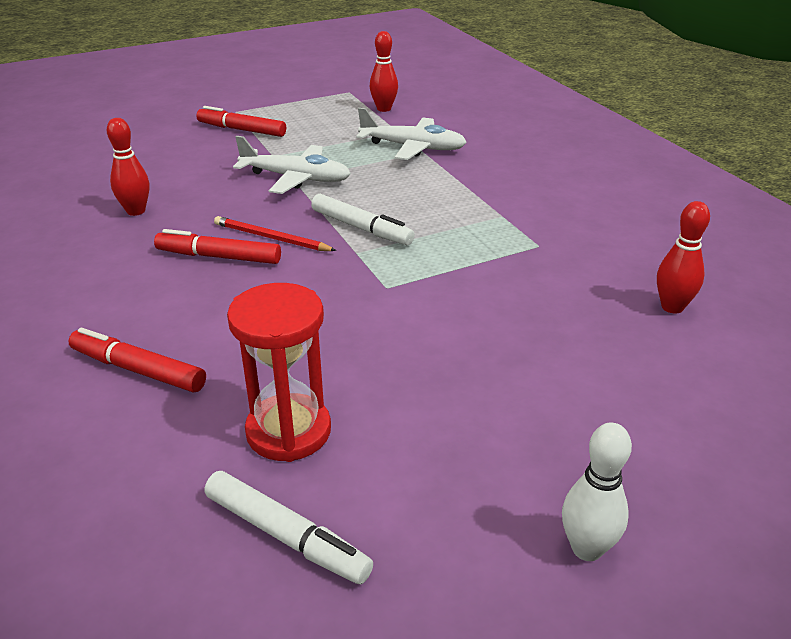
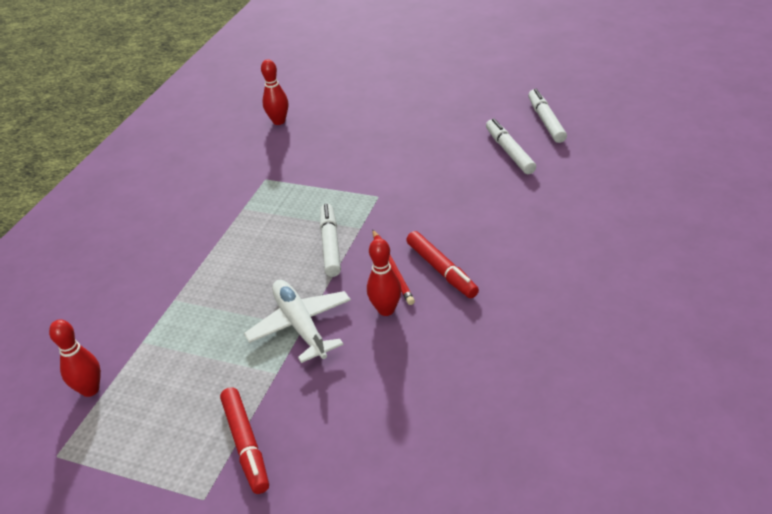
camera: 130 degrees left, 5 degrees up
(136, 211) = (455, 359): red bowling pin -> red bowling pin (386, 310)
(138, 370) = (553, 212): red marker -> none
(288, 431) = (509, 152): red hourglass -> white marker
(412, 147) = (171, 310): white plane -> none
(587, 548) = (454, 79): white bowling pin -> none

